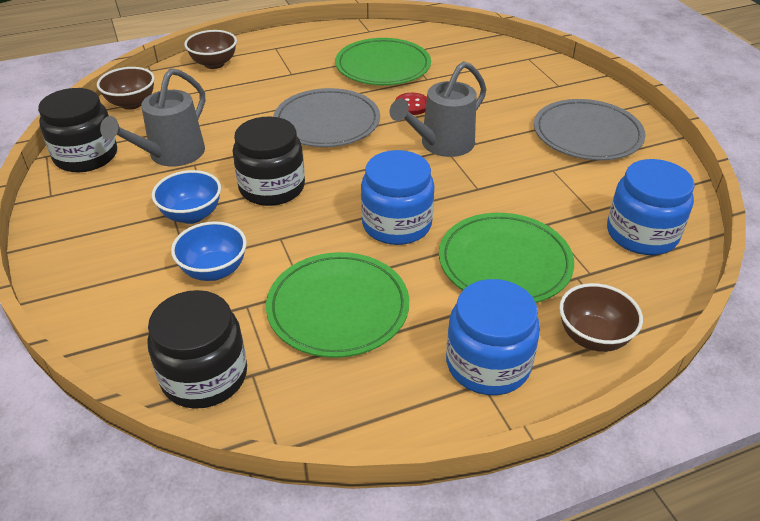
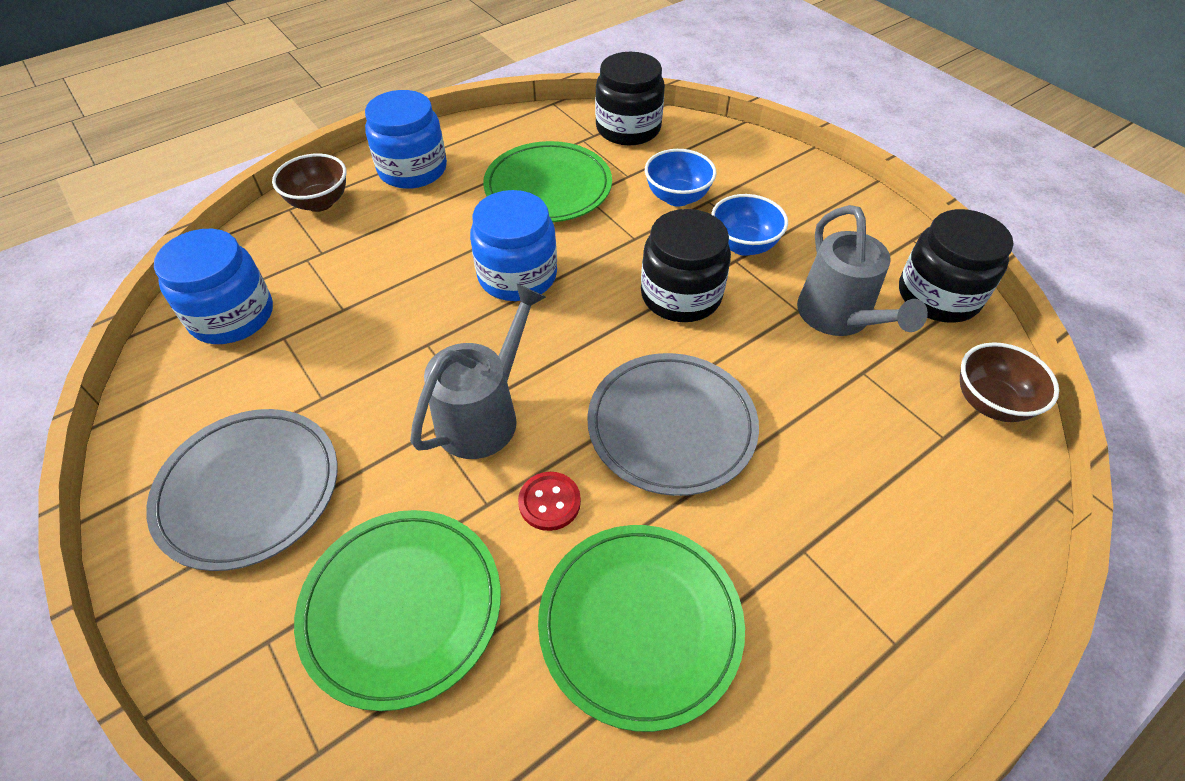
camera: 165 degrees right, 10 degrees up
(171, 155) = (839, 318): grey watering can -> grey watering can turned 150 degrees clockwise
(214, 64) = (965, 547): brown bowl -> none
(504, 262) = (395, 254): green plate -> green plate (402, 607)

